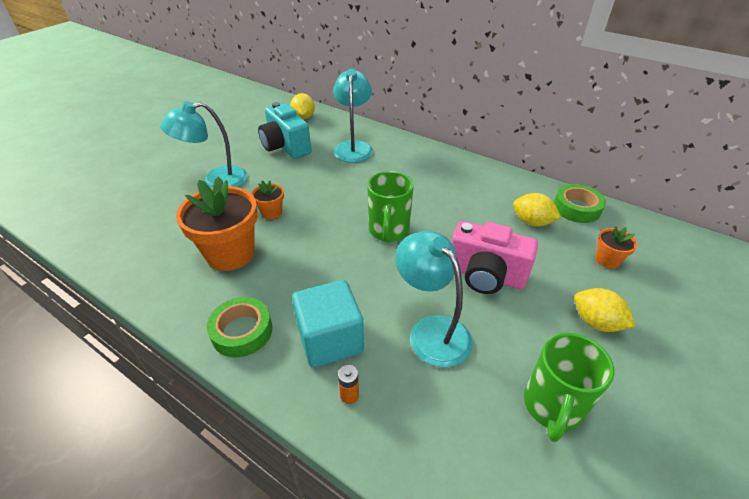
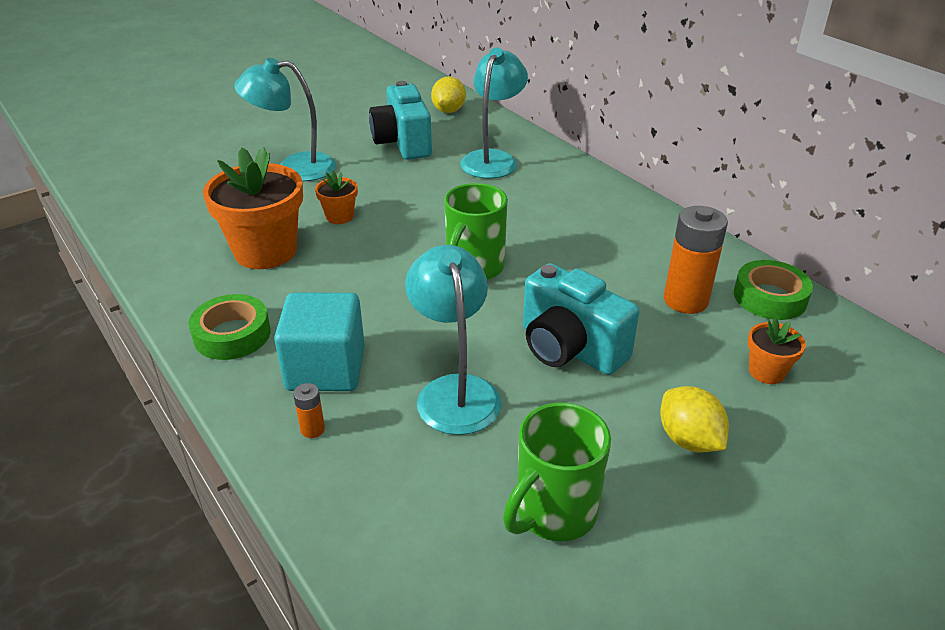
camera: 20 degrees right, 5 degrees down
(485, 276) = (570, 348): pink camera -> turquoise camera
(532, 222) = (685, 300): yellow lemon -> orange battery

